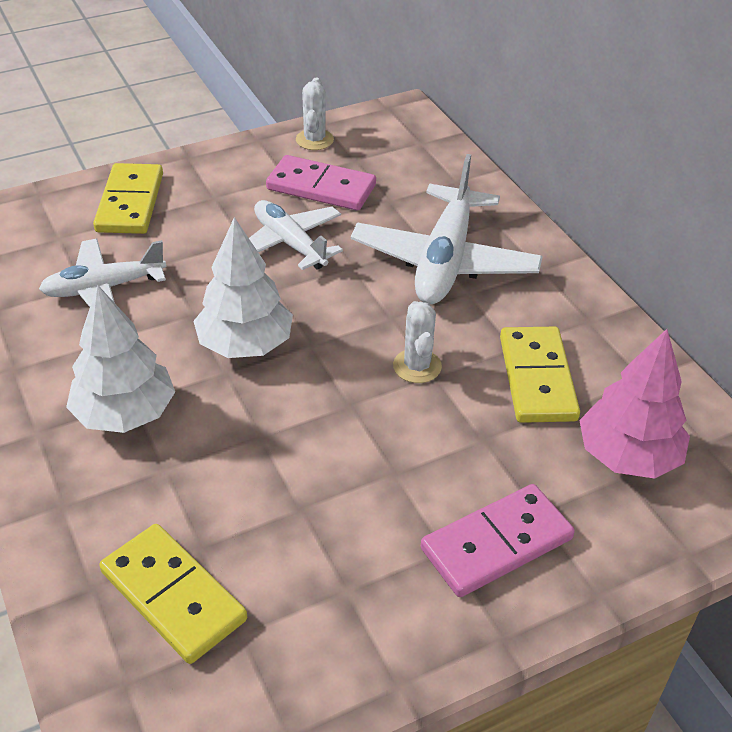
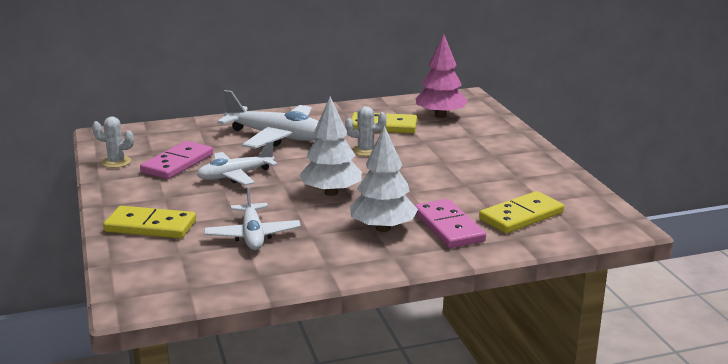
camera: 80 degrees left, 20 degrees down
(496, 543) = (490, 145): pink domino -> pink domino (448, 227)

